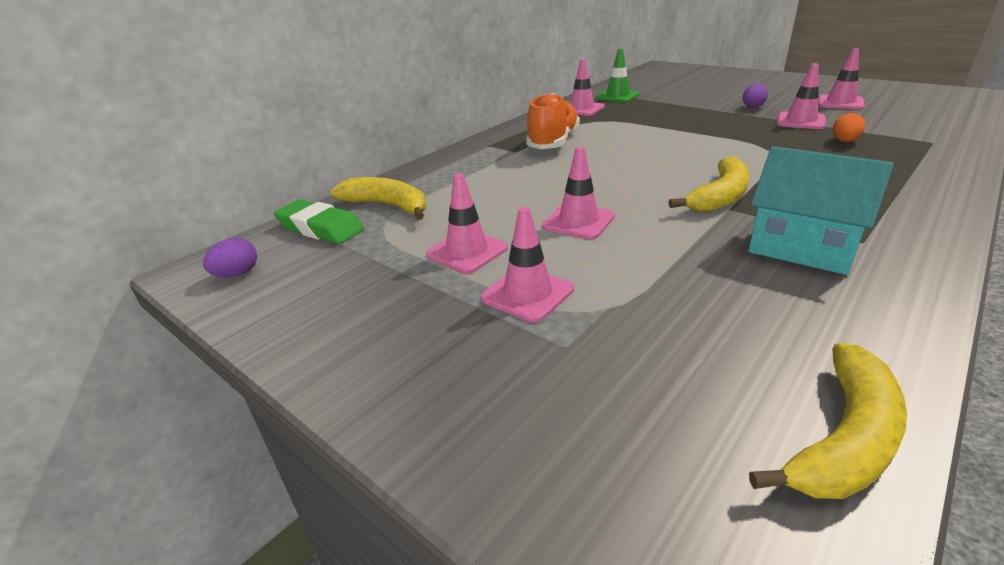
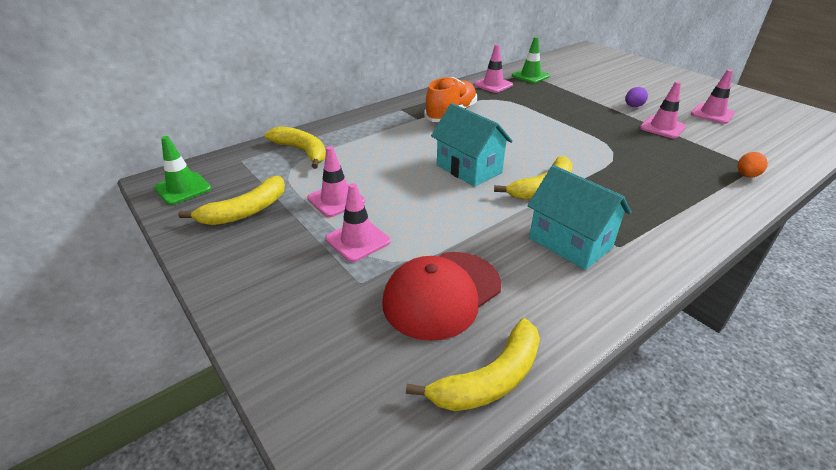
camera: 10 degrees right, 5 degrees up
(237, 274) = (183, 188): purple egg -> green traffic cone
(320, 228) = (249, 162): green eraser -> none
(345, 286) = (246, 211): none -> yellow banana
(578, 221) = (426, 190): pink traffic cone -> none
(615, 192) = (469, 169): none -> turquoise house
(689, 338) = (442, 294): none -> red cap
(844, 141) = (682, 154): orange egg -> orange egg (746, 176)

